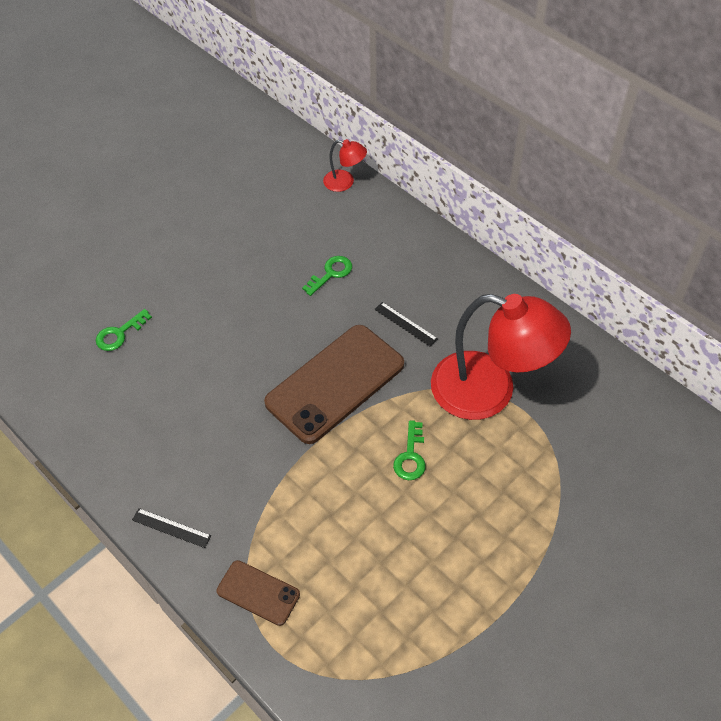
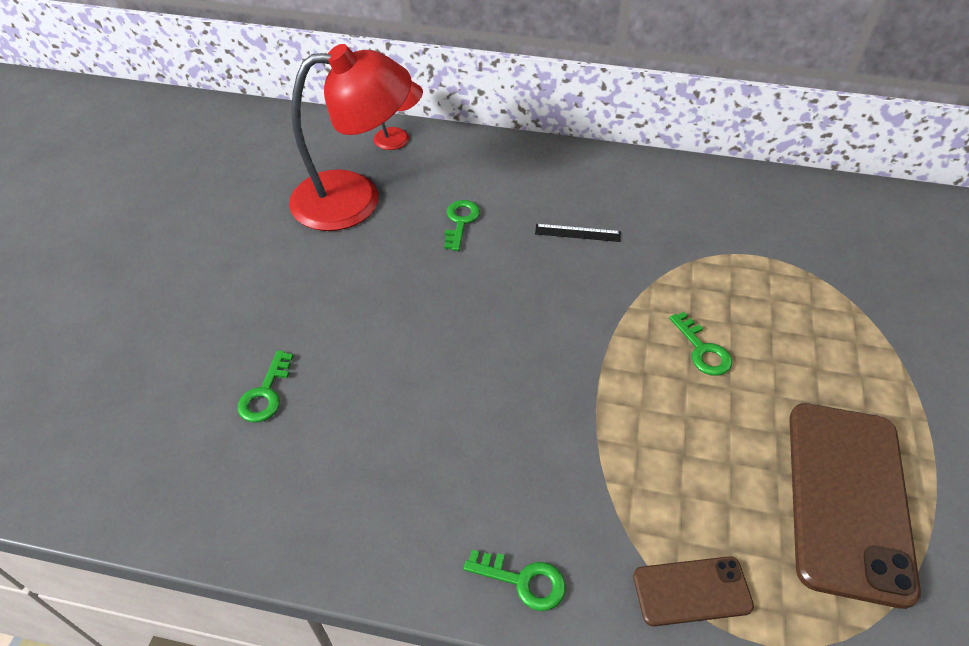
camera: 35 degrees left, 5 degrees down
(171, 527) = (523, 581): black ruler -> green key
(335, 383) = (562, 320): brown phone -> brown phone (847, 499)
(490, 391) = (712, 253): red lamp -> red lamp (355, 198)

